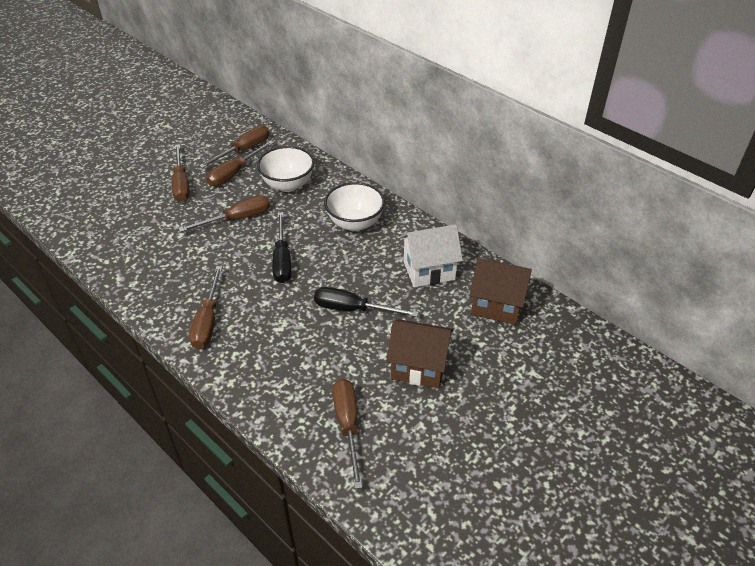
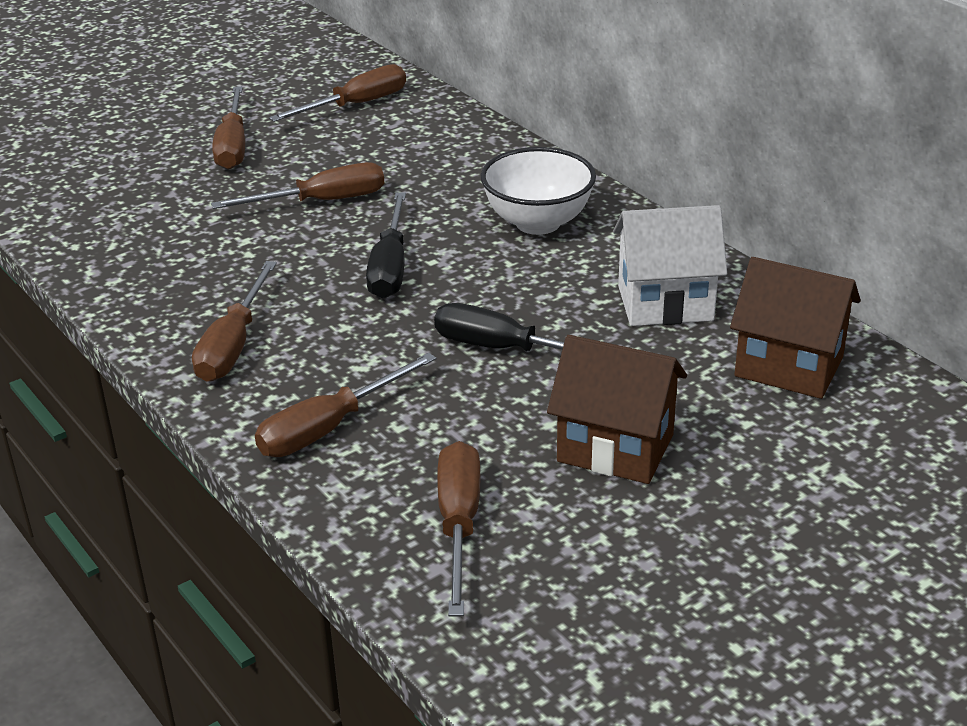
camera: 10 degrees right, 10 degrees down
(234, 173) = (331, 136): brown screwdriver -> brown screwdriver (329, 427)
(288, 184) = (425, 159): white bowl -> none

